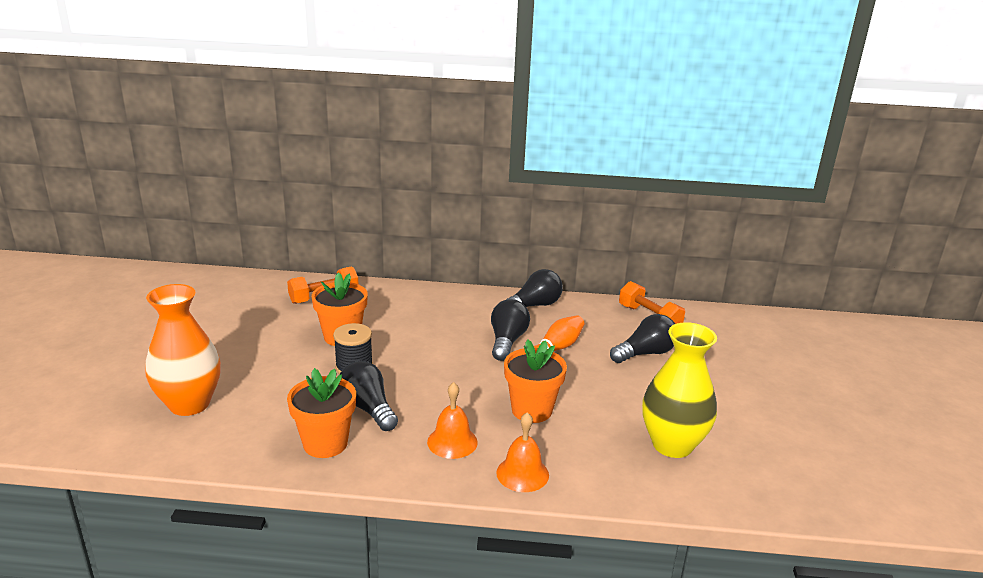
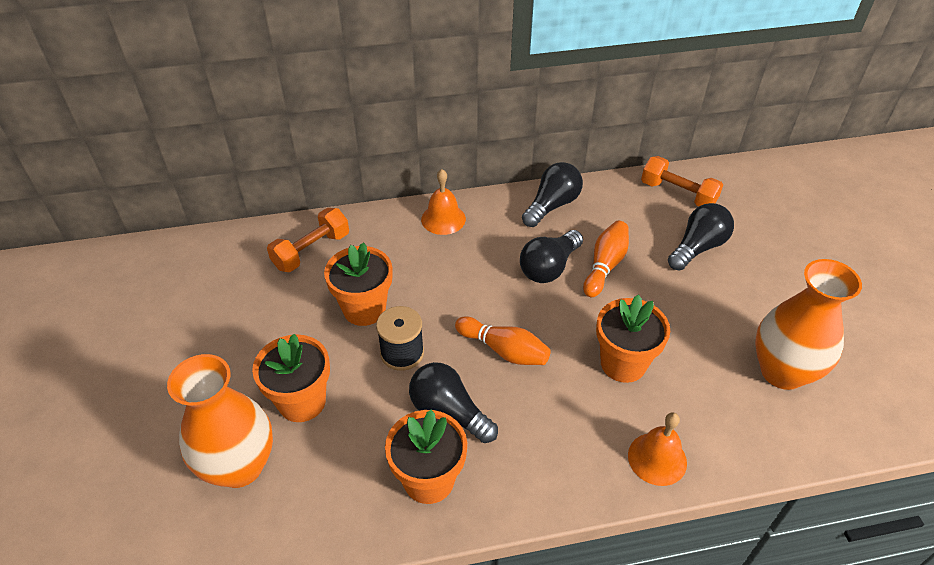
camera: 15 degrees left, 20 degrees up
(259, 378) = (302, 401): none -> orange flower pot
(436, 382) = (504, 350): none -> orange bowling pin
(452, 442) = (564, 435): orange bell -> orange bell (443, 219)
(507, 341) = (549, 267): black light bulb -> black light bulb turned 135 degrees counterclockwise
(672, 445) = (782, 372): yellow vase -> orange vase

